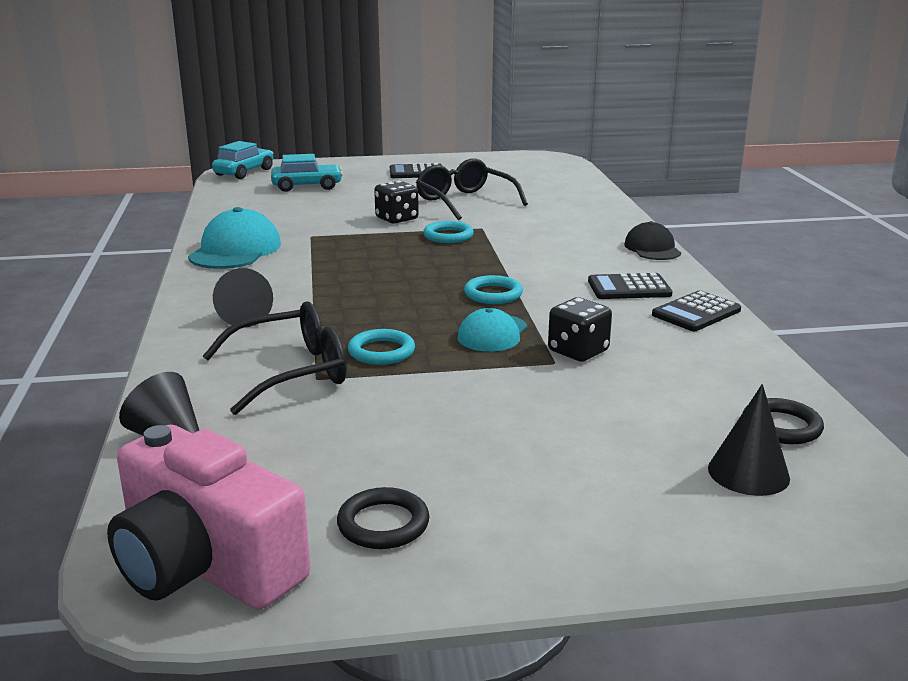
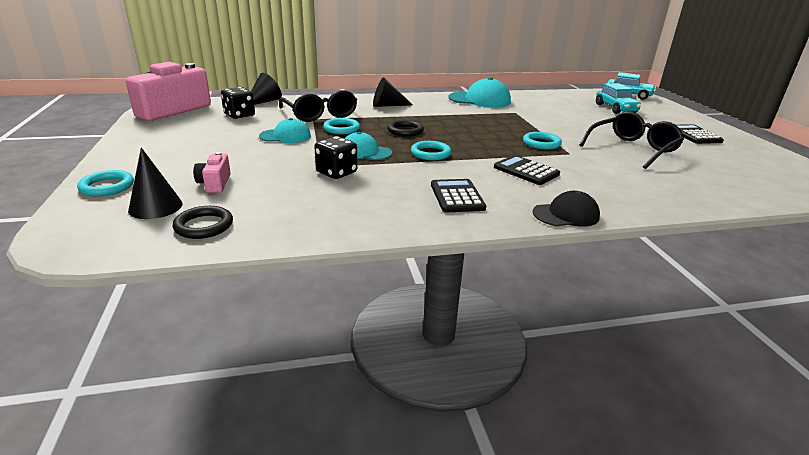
camera: 85 degrees right, 5 degrees up
(383, 524) = (175, 131): black ring -> black ring (405, 131)
(397, 219) = (567, 130): black dice -> black dice (239, 115)
(420, 397) = (285, 136): none -> turquoise cap
(648, 437) = (215, 183): none -> pink camera
(696, 313) = (408, 218): black calculator -> black calculator (526, 171)
(699, 537) = (107, 186): none -> turquoise ring

